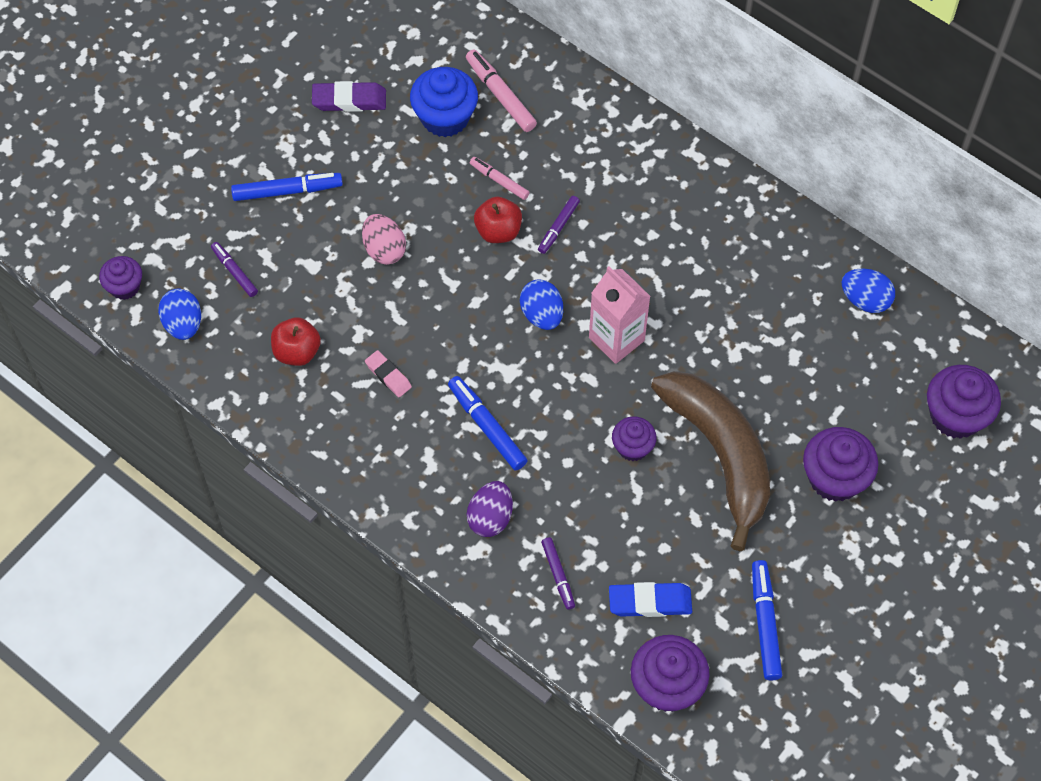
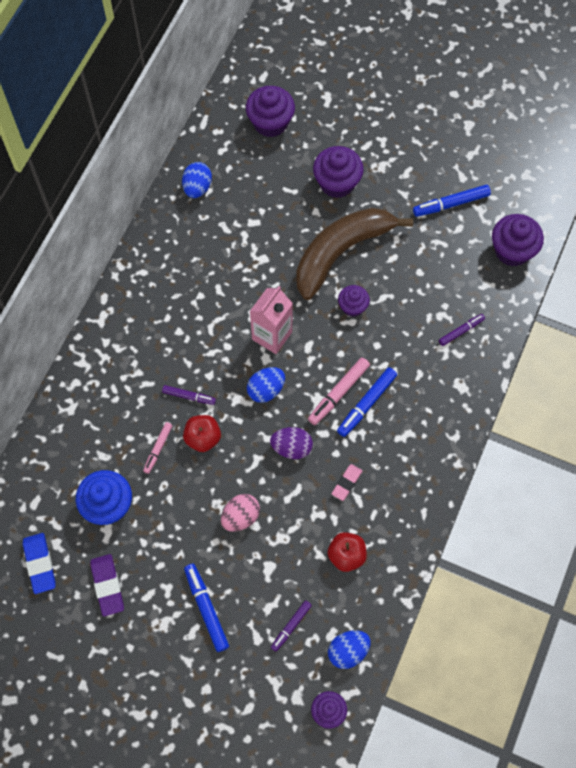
camera: 105 degrees left, 5 degrees up
(490, 517) = (434, 384): purple egg -> purple egg (291, 448)
(500, 95) = (77, 468): pink marker -> pink marker (338, 393)
(650, 602) = (460, 272): blue eraser -> blue eraser (40, 564)

